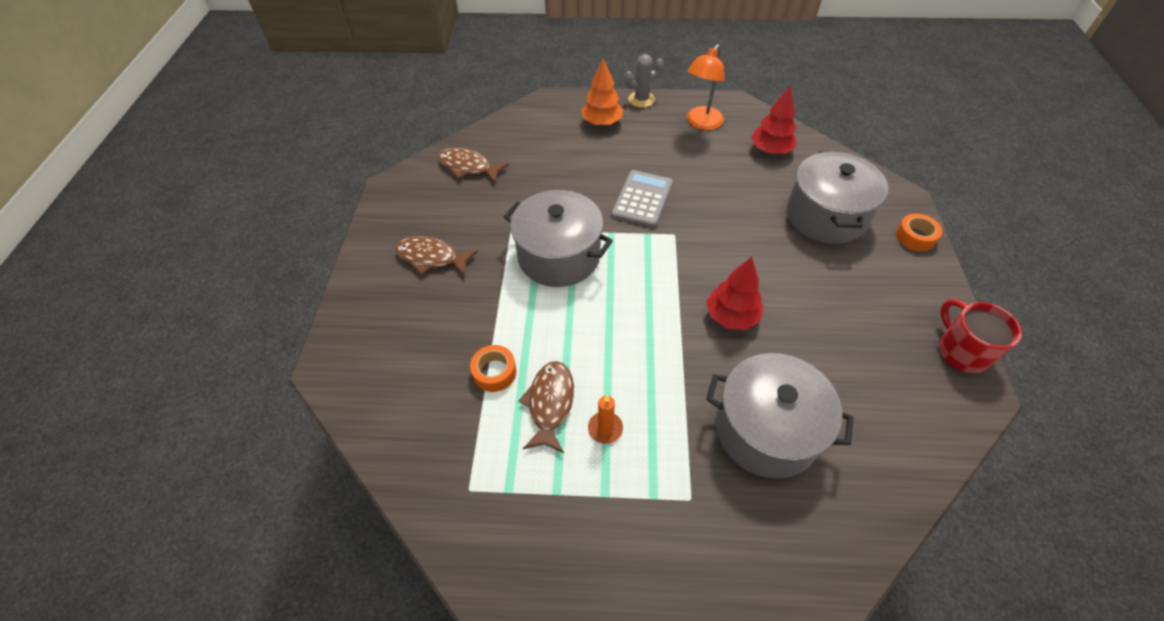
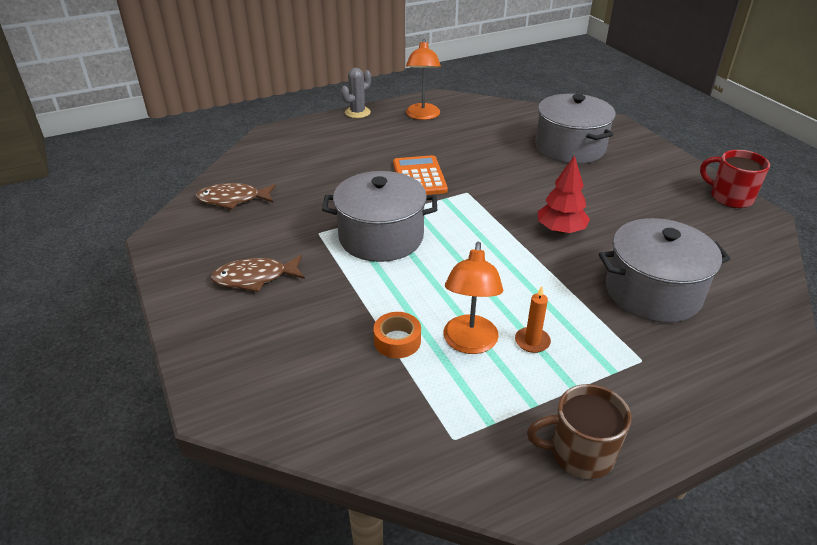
camera: 30 degrees left, 15 degrees down
(550, 404) = (469, 343): brown fish -> orange lamp
(556, 561) = (579, 453): none -> brown mug
(602, 122) = (336, 136): orange tree -> none
(642, 199) = (419, 177): grey calculator -> orange calculator
(770, 150) = (492, 119): red tree -> none
(915, 237) = (640, 142): orange tape -> none

